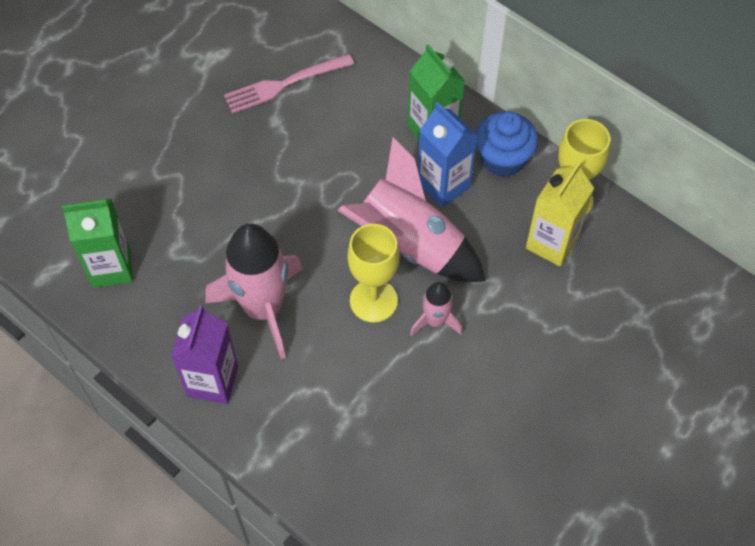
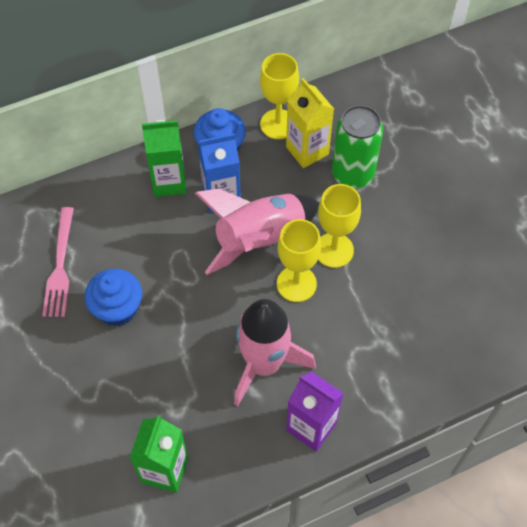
camera: 65 degrees left, 0 degrees up
(262, 153) = (118, 309): none -> blue cupcake
(435, 321) = (334, 250): pink rocket -> yellow goblet
(547, 302) = (352, 174): none -> green can

